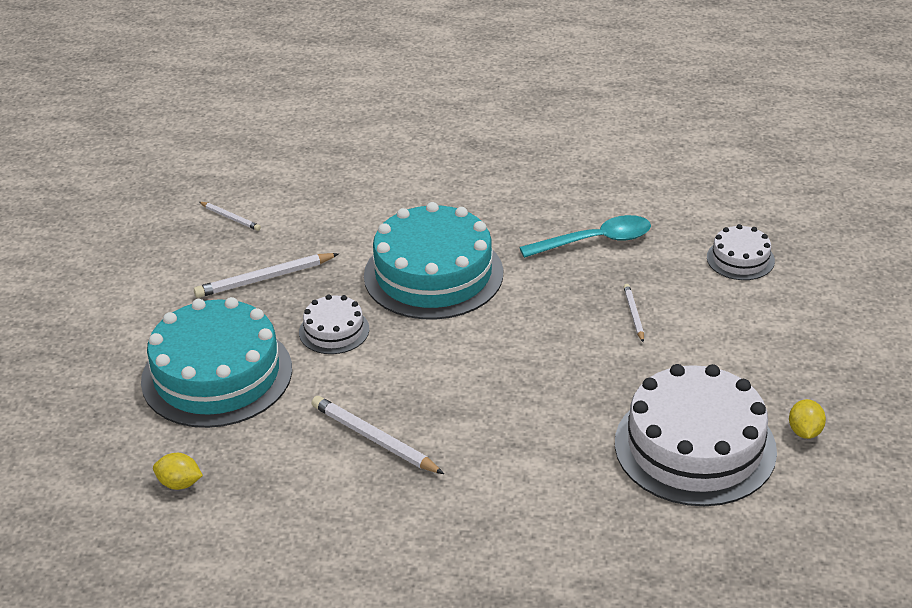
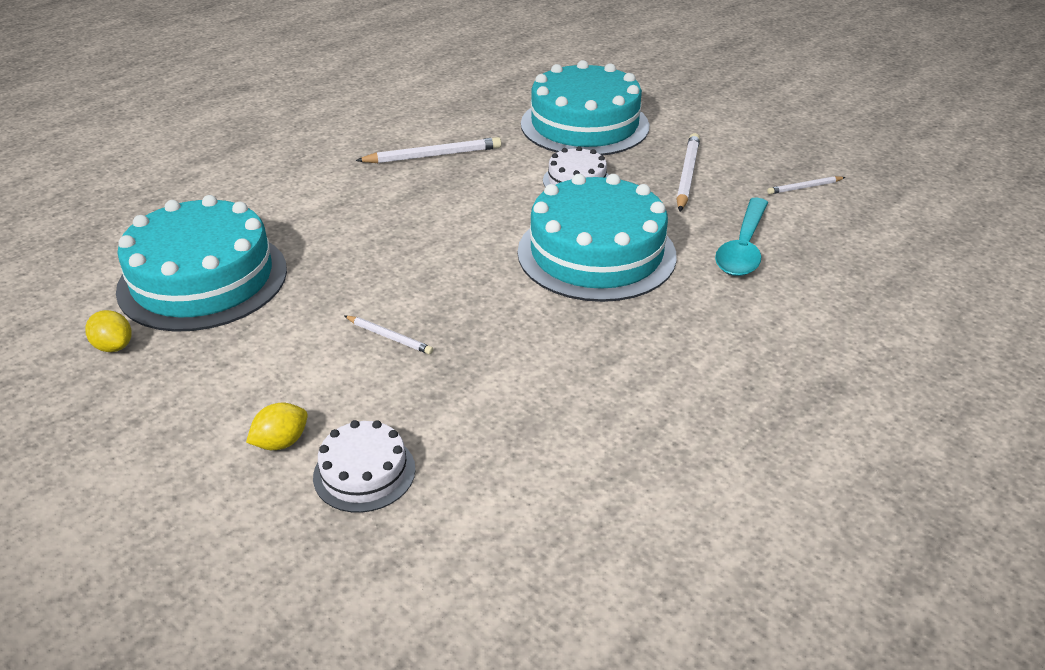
camera: 125 degrees right, 0 degrees up
(179, 484) = (492, 88): yellow lemon -> yellow lemon (281, 442)
(595, 241) = (532, 377): turquoise spoon -> turquoise spoon (743, 248)
(695, 446) = (203, 279): white cake -> turquoise cake

